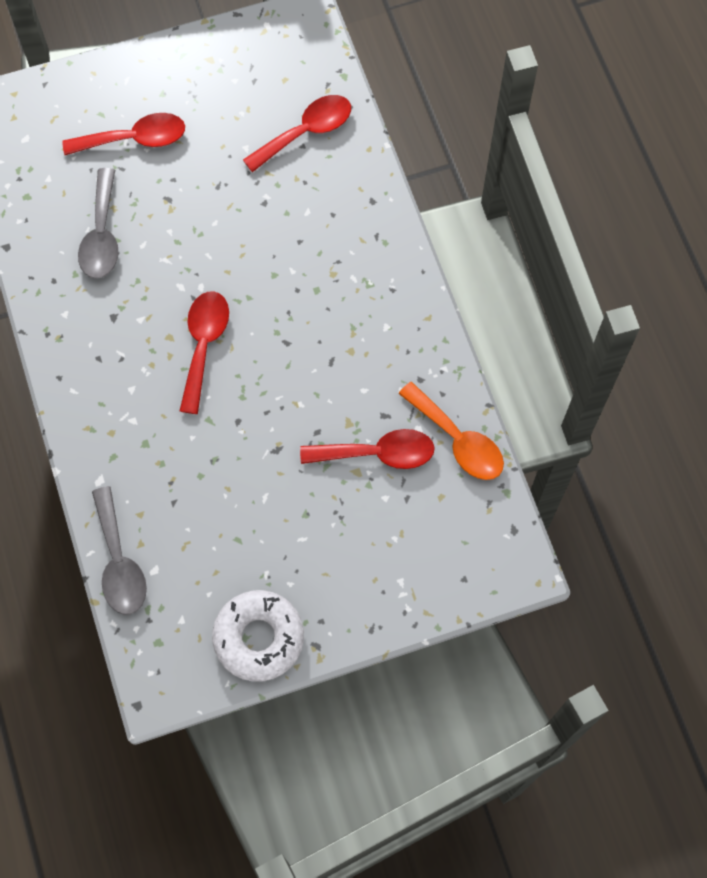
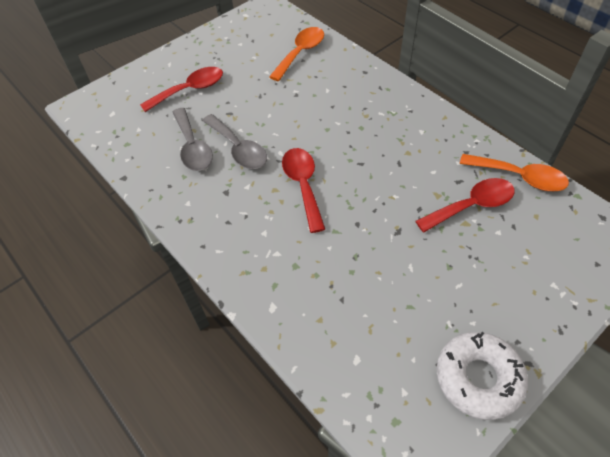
camera: 20 degrees left, 15 degrees down
(119, 562) = (323, 366): grey spoon -> grey spoon (238, 149)
(306, 132) = (301, 53): red spoon -> orange spoon

